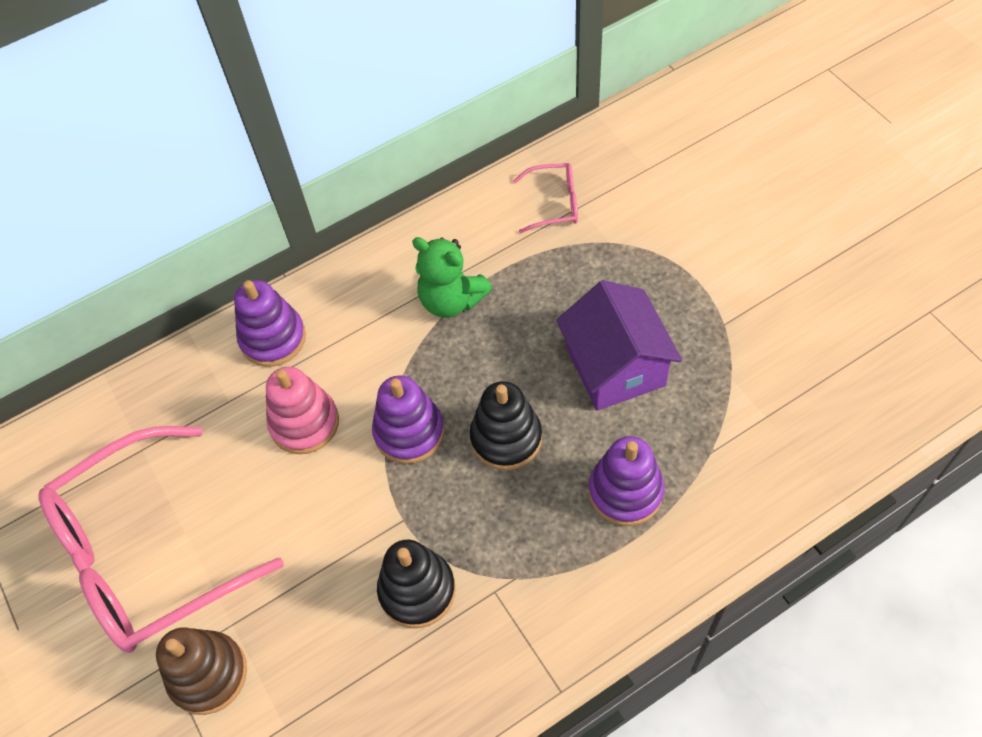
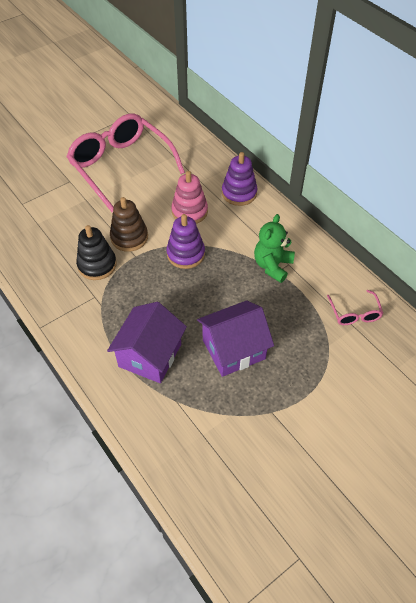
camera: 80 degrees right, 5 degrees down
(208, 674) = (63, 195): brown stacking toy -> brown stacking toy (129, 237)
(506, 438) = (183, 297): black stacking toy -> none
(625, 491) = (150, 355): purple stacking toy -> purple house

